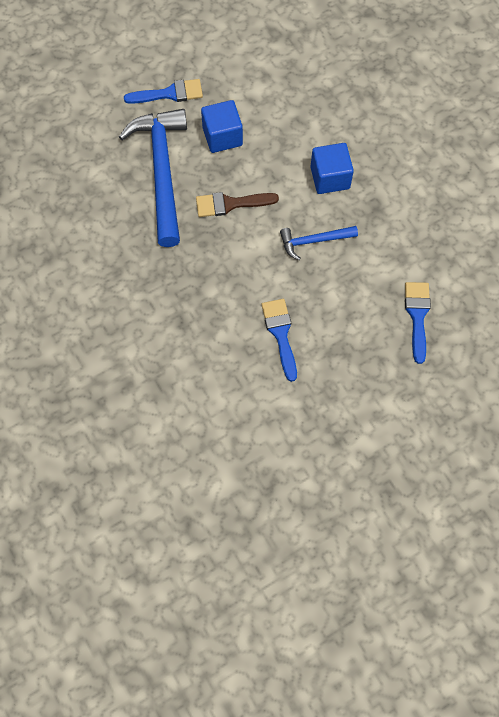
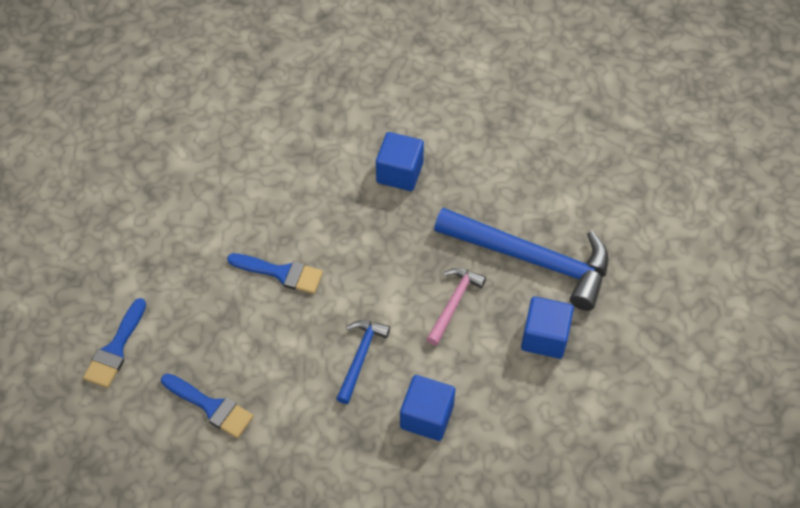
camera: 120 degrees right, 10 degrees down
(135, 300) = (399, 172): none -> blue cube
(169, 94) = (632, 313): blue brush -> blue brush (115, 349)
(230, 204) = (454, 303): brown brush -> pink hammer

